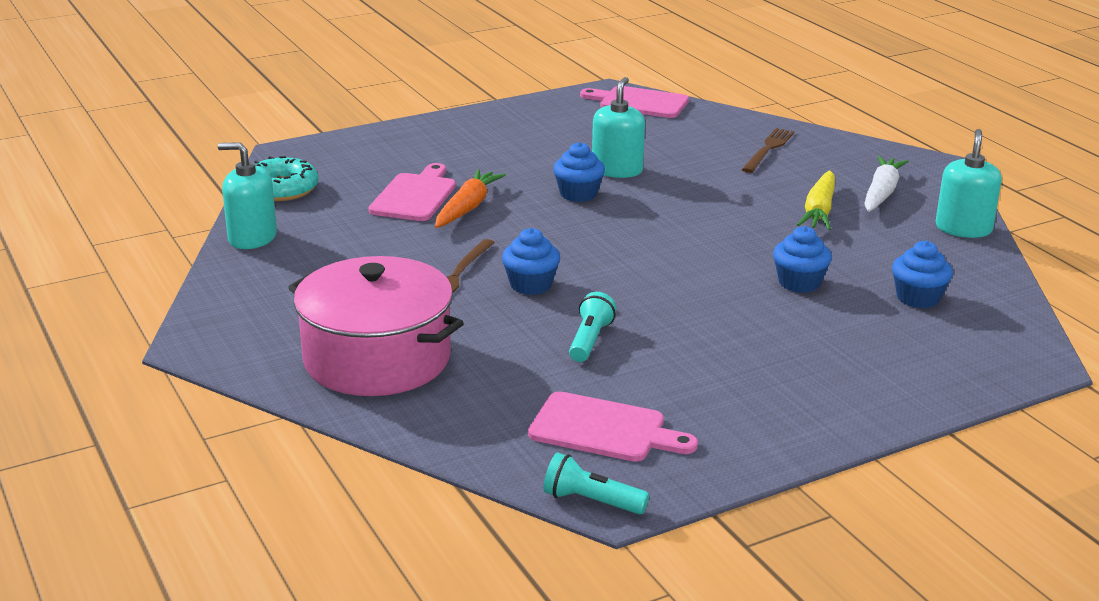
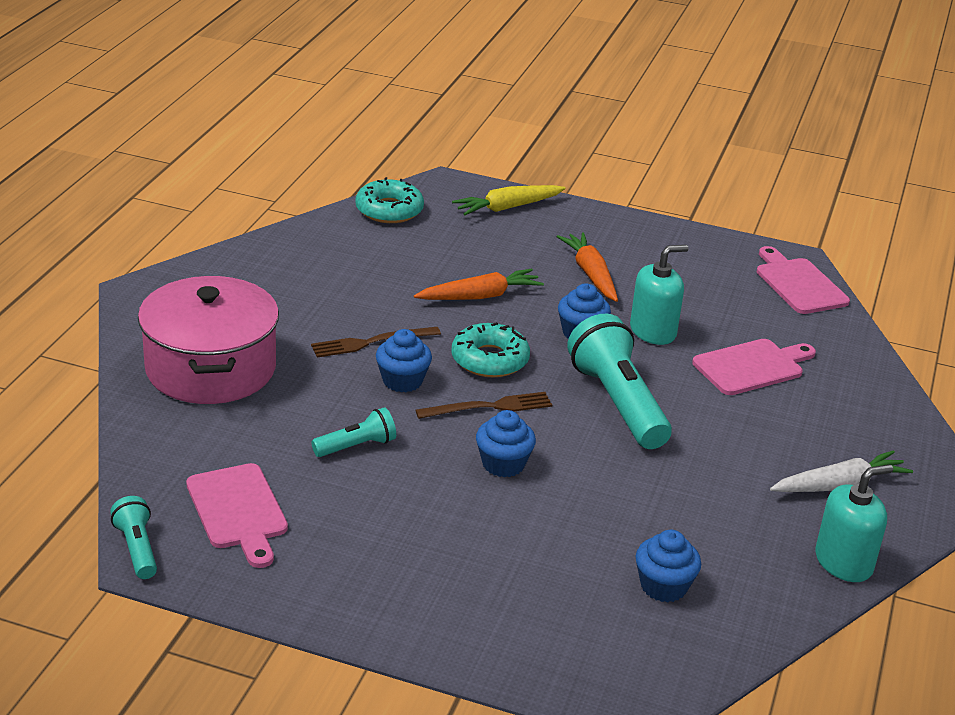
camera: 45 degrees right, 5 degrees up
(252, 238) = (304, 236): turquoise soap dispenser -> none
(415, 196) = (463, 265): pink cutting board -> pink cutting board (752, 366)
(509, 158) = (590, 274): none -> orange carrot
(557, 240) = (489, 360): none -> turquoise donut
(684, 220) = (617, 403): none -> turquoise flashlight
(768, 149) = (823, 388): brown fork -> brown fork (489, 407)
(799, 283) = (595, 509): blue cupcake -> blue cupcake (503, 464)
(819, 211) = (746, 465): yellow carrot -> yellow carrot (507, 208)

